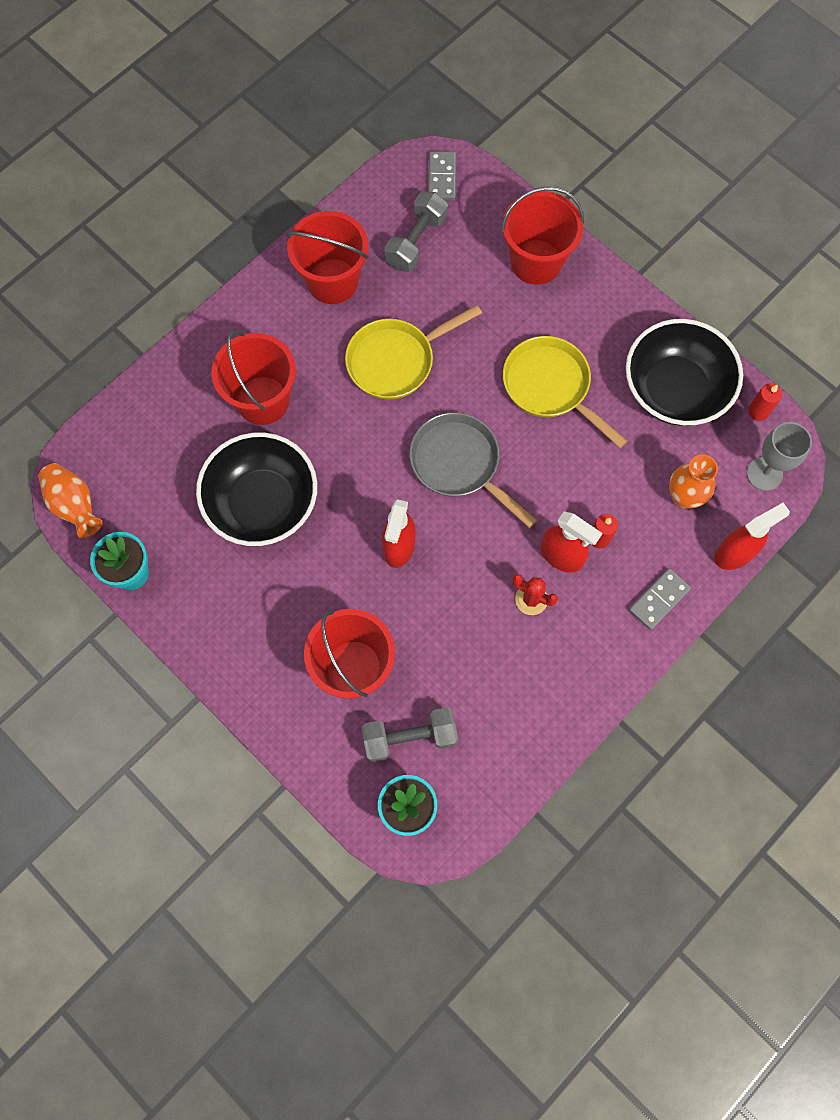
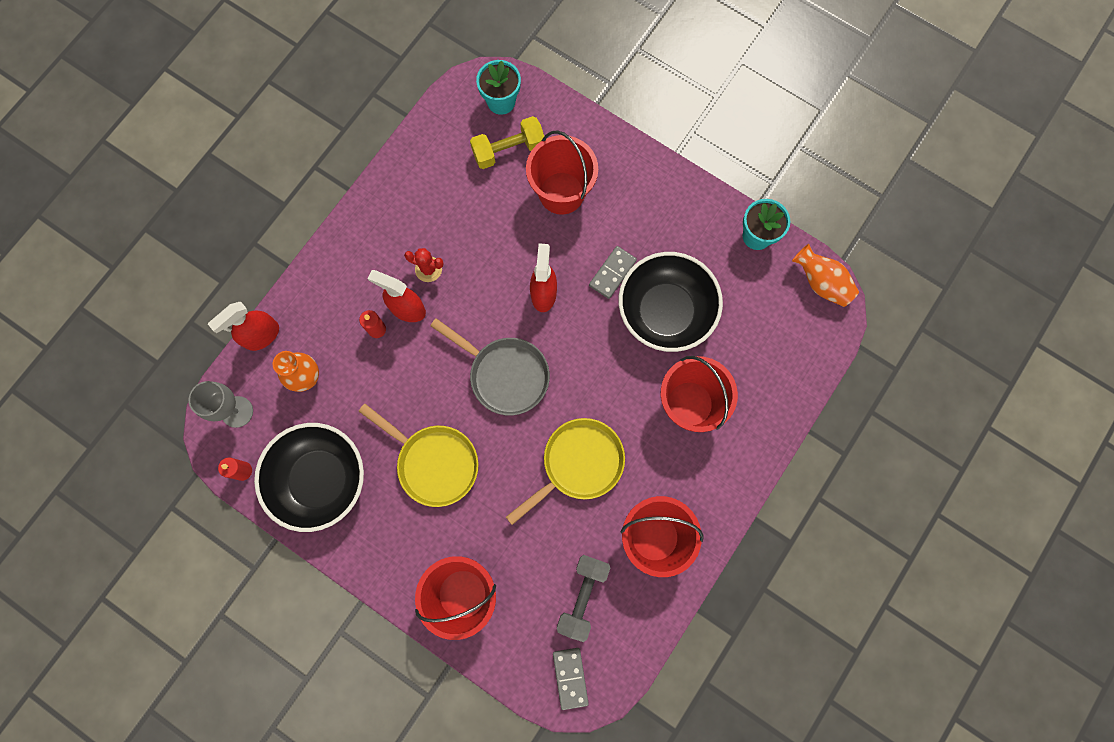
camera: 170 degrees right, 5 degrees up
(409, 737) = (508, 150): grey dumbbell -> yellow dumbbell
(659, 600) = (323, 286): grey domino -> grey domino (612, 273)

